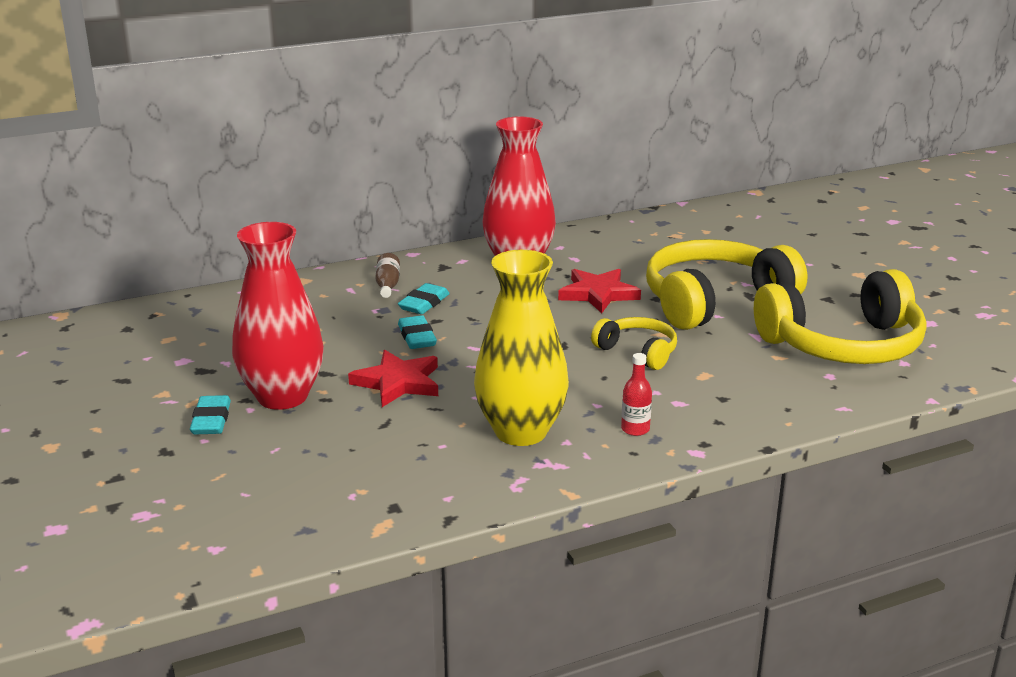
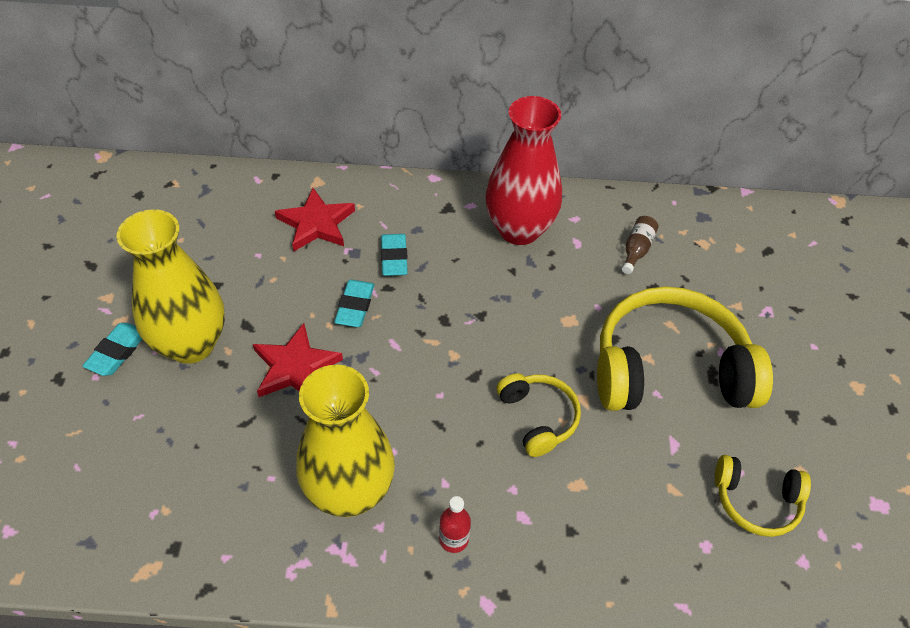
camera: 25 degrees right, 25 degrees up
(282, 397) = (191, 344): red vase -> yellow vase
(387, 285) = (381, 217): brown bottle -> brown bottle (636, 250)
(424, 303) = (394, 258): turquoise eraser -> turquoise eraser turned 60 degrees counterclockwise
(598, 294) = (562, 308): red star -> red star (316, 224)
(843, 345) = (756, 501): yellow headphones -> yellow headphones, size x0.50

